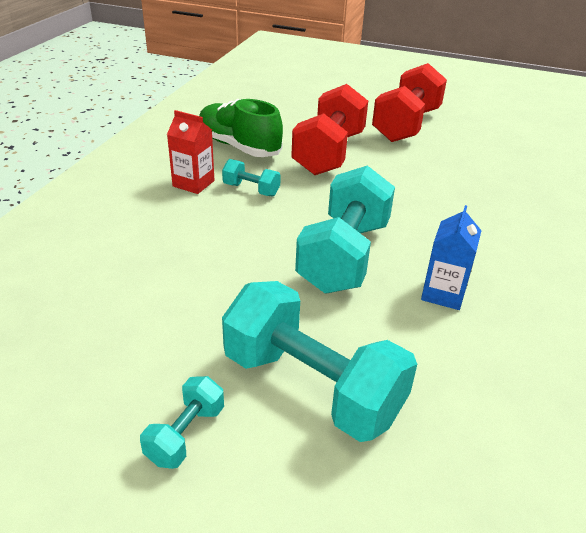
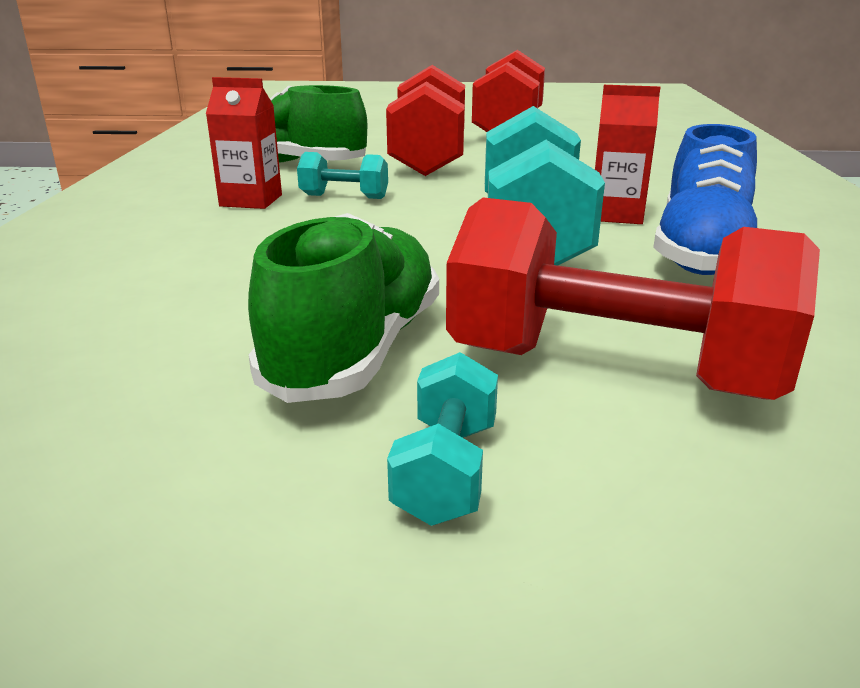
camera: 15 degrees left, 10 degrees down
(187, 336) = (356, 350): none -> green shoe
(312, 386) = (611, 371): turquoise dumbbell -> red dumbbell
(414, 243) = (616, 215): none -> red carton
(443, 293) = (701, 252): blue carton -> blue shoe

